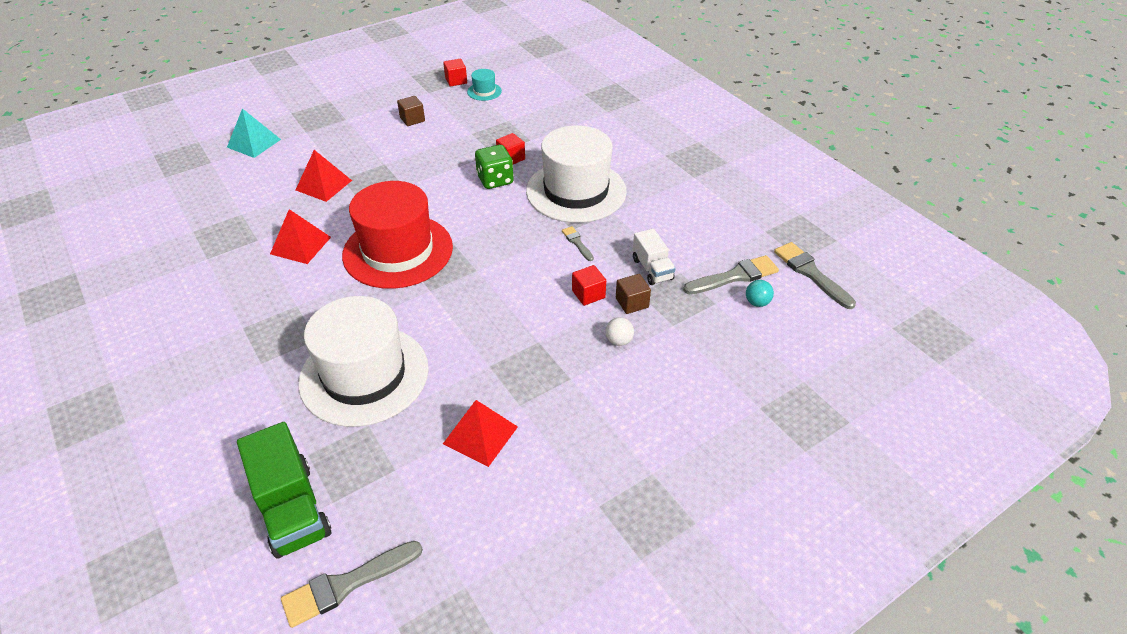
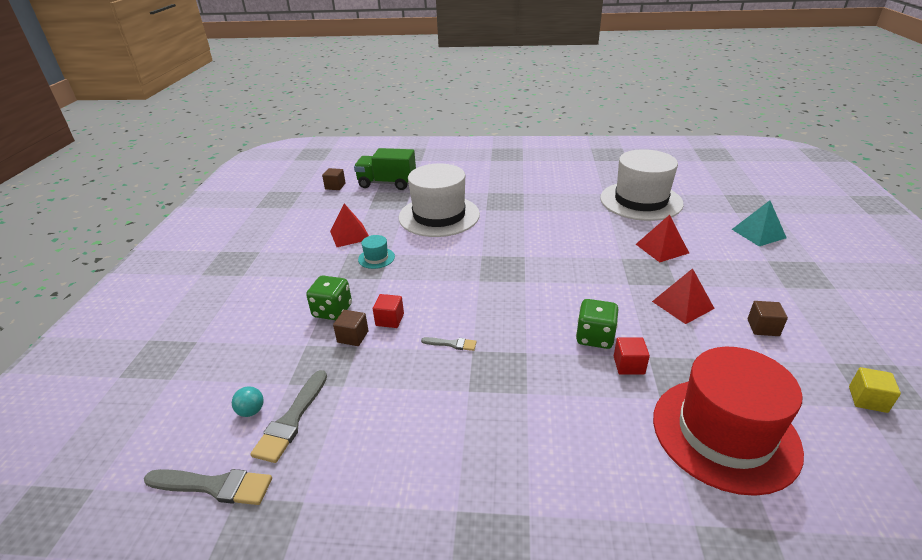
camera: 130 degrees right, 10 degrees down
(300, 245) = (586, 223): red pyramid -> red pyramid (682, 305)
(346, 584) = (335, 186): grey brush -> brown cube
(398, 251) = (539, 256): red hat -> red hat (724, 433)
(456, 81) = (867, 399): red cube -> yellow cube
(484, 91) = (821, 413): turquoise hat -> turquoise hat (376, 258)
(576, 191) = (527, 383): white hat -> white hat (640, 201)
(619, 341) = (332, 311): white ball -> green dice
(652, 269) = (368, 370): white truck -> none

